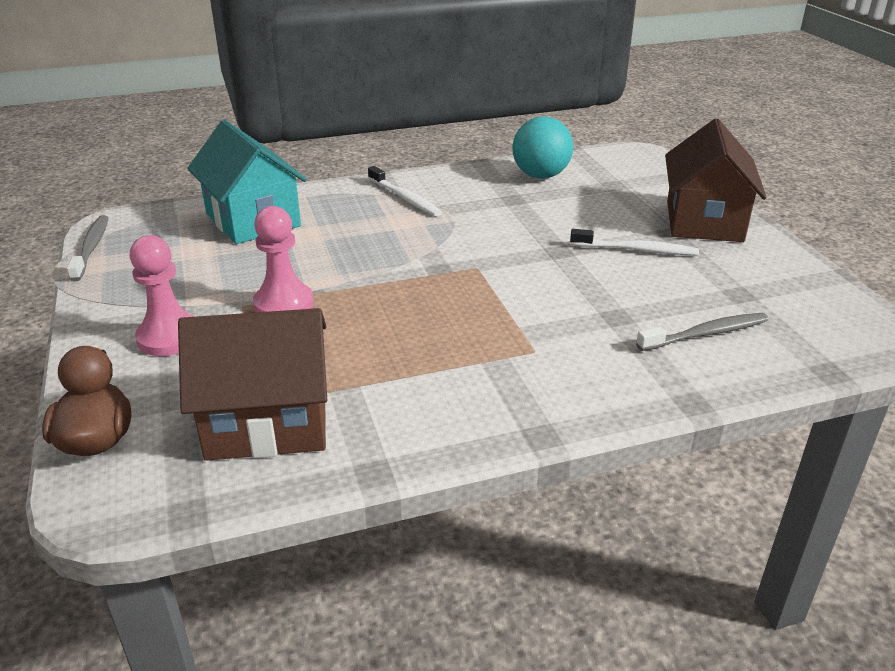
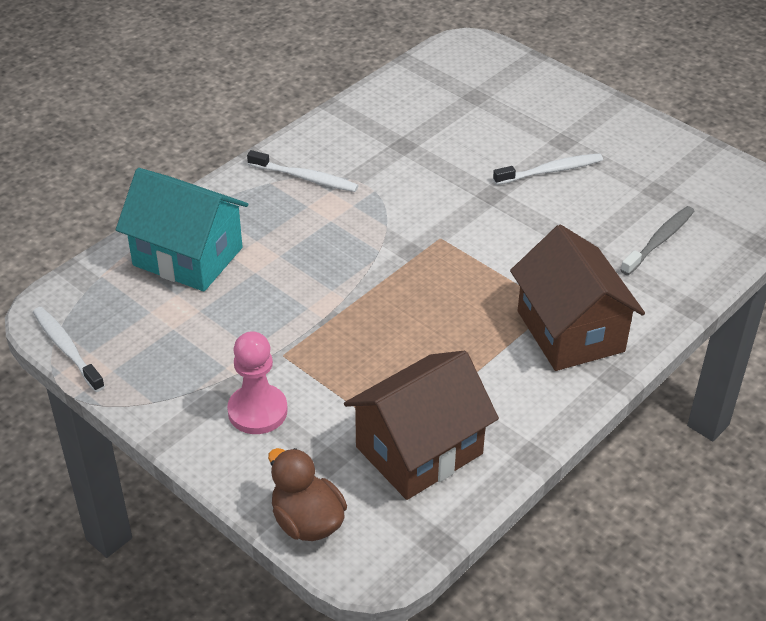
camera: 30 degrees left, 10 degrees up
(91, 248) = (67, 349): grey toothbrush -> white toothbrush
(284, 304) = (318, 339): pink pawn -> none
(540, 175) = (403, 105): turquoise ball -> none
(704, 221) = (579, 117): brown house -> brown house (570, 331)

